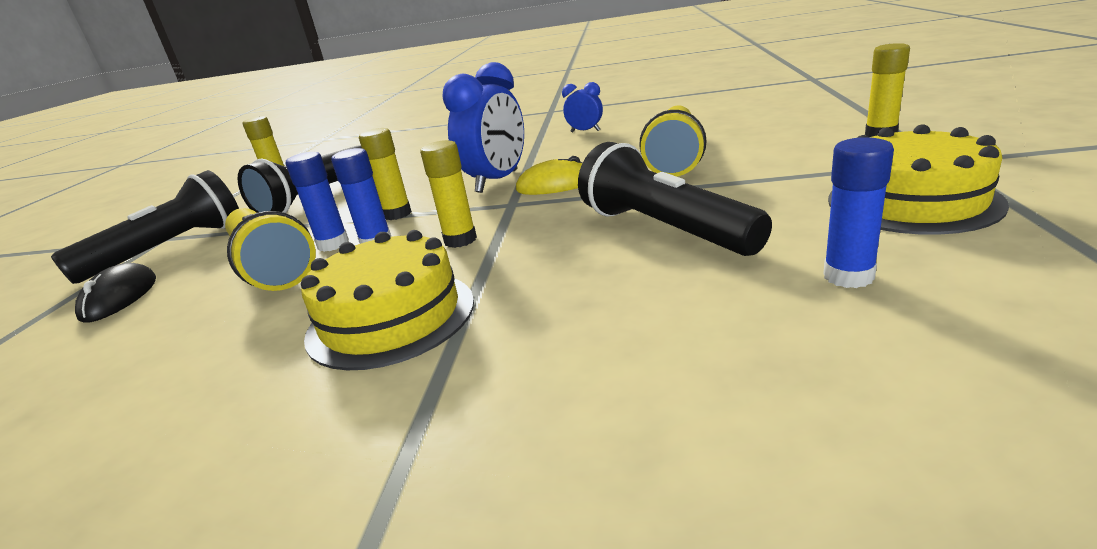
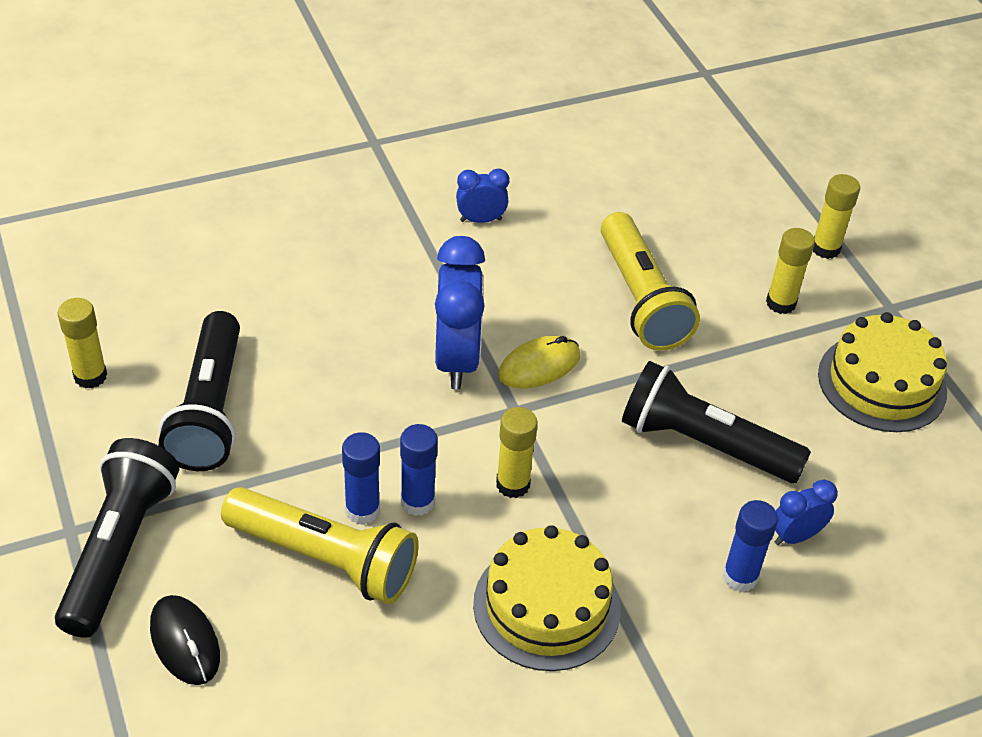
camera: 35 degrees left, 20 degrees up
(397, 214) = (385, 442): yellow glue stick -> yellow glue stick (781, 303)
(721, 301) = (795, 536): none -> blue clock
(848, 276) = (866, 493): blue glue stick -> blue glue stick (740, 577)

